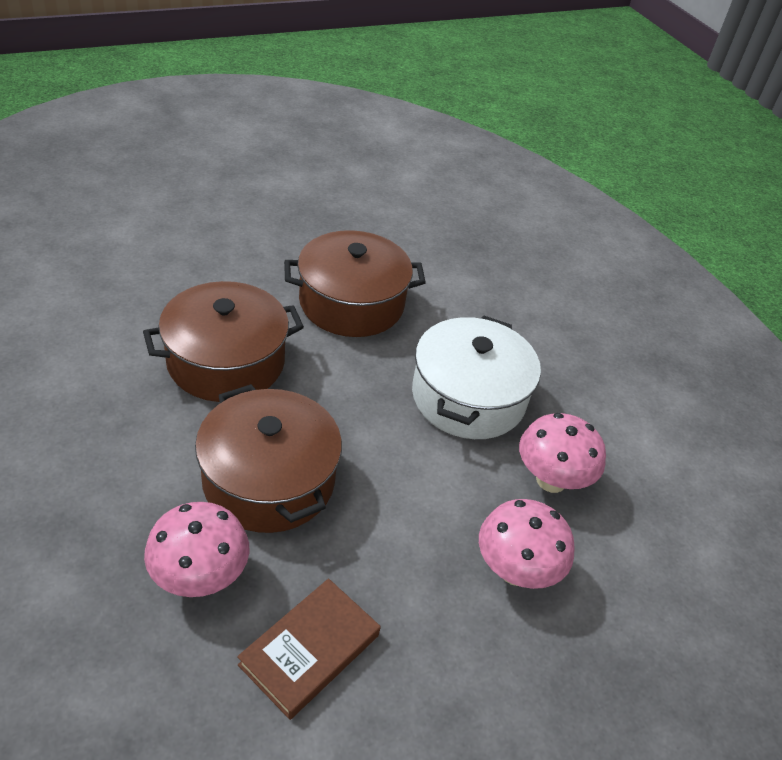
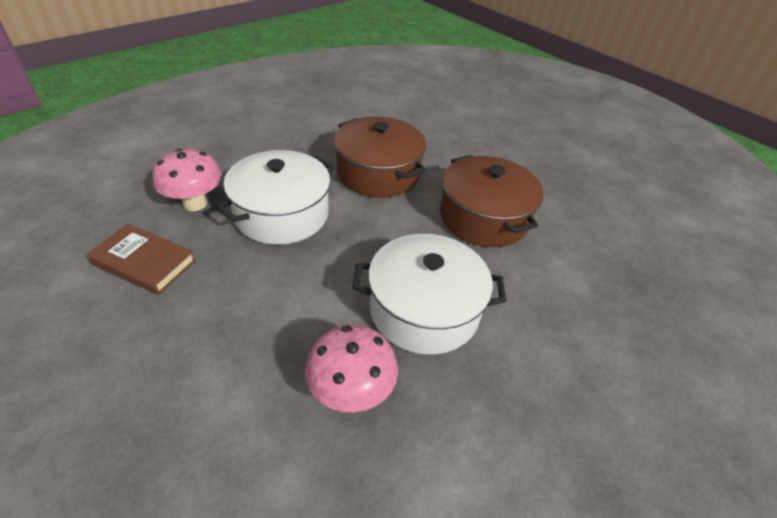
camera: 75 degrees right, 0 degrees up
(269, 480) = (281, 214): brown pot -> white pot
(515, 570) = (233, 376): pink mushroom -> none

